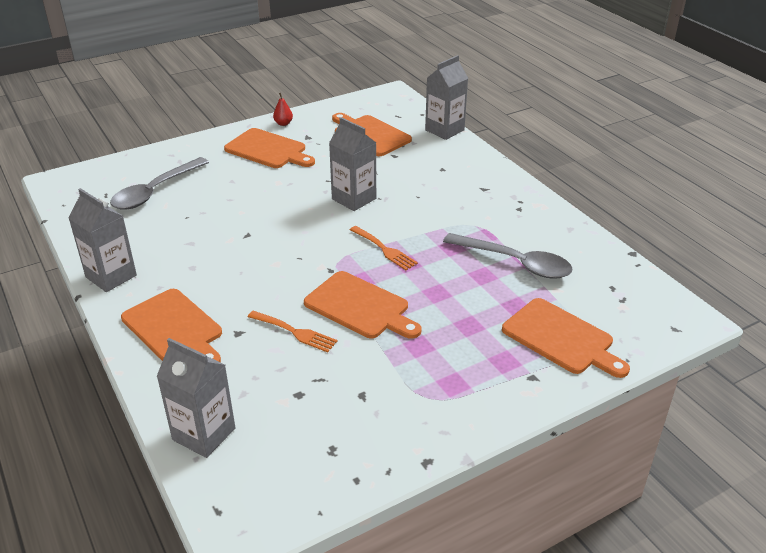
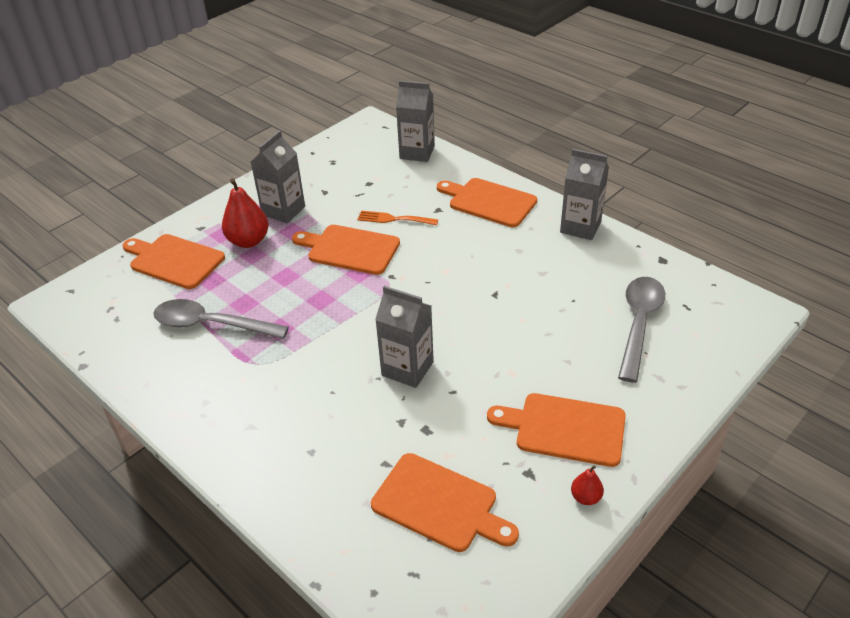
camera: 165 degrees right, 5 degrees up
(384, 249) = (348, 309): orange fork -> none
(444, 130) = (324, 551): grey carton -> grey carton (283, 211)
(472, 343) = (248, 241): none -> red pear

